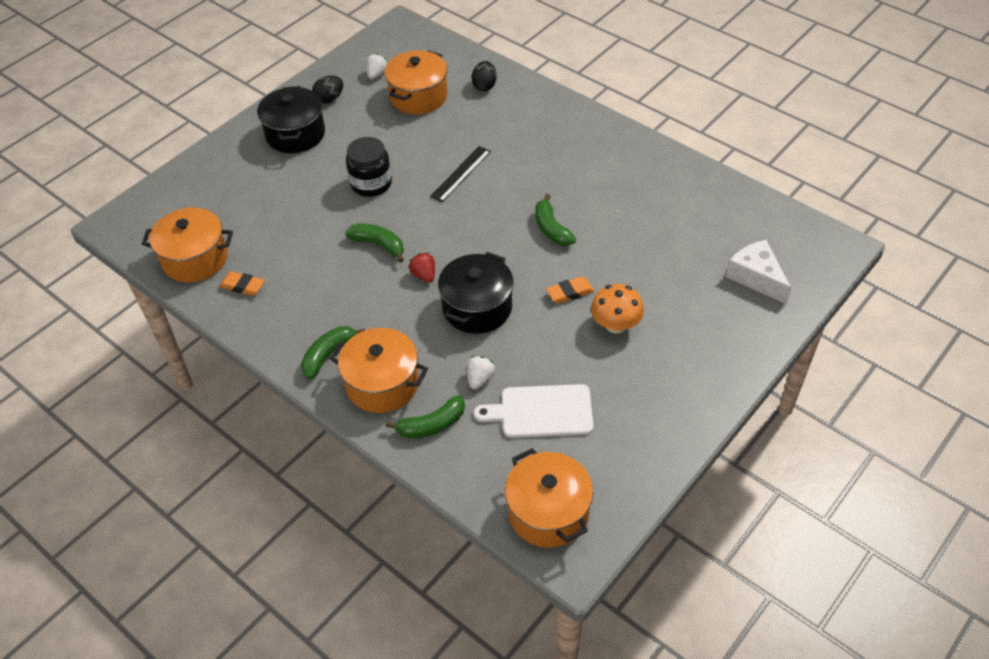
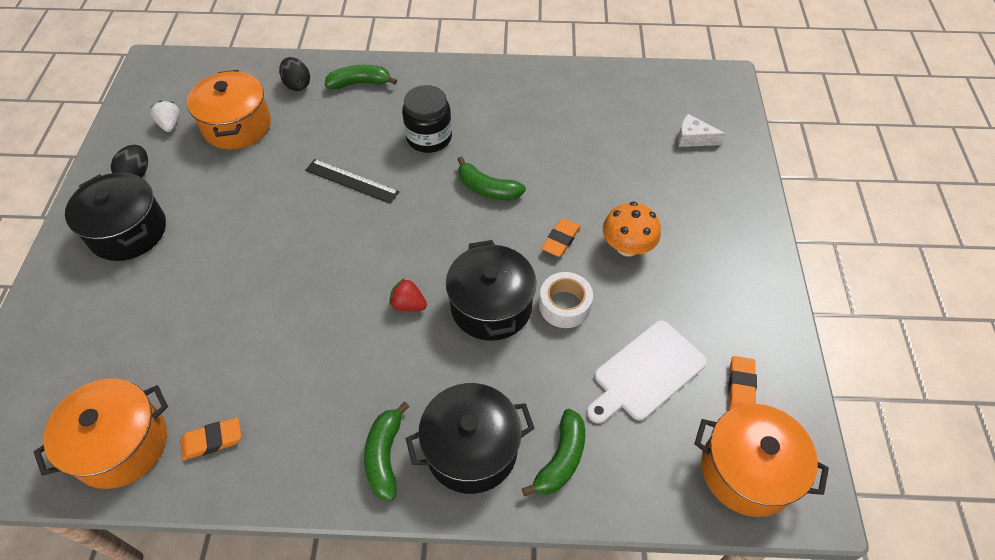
camera: 40 degrees left, 5 degrees up
(371, 184) = (265, 240): black jar -> black jar (429, 138)
(379, 245) = (332, 300): green banana -> green banana (360, 83)
(382, 384) = (471, 449): orange pot -> black pot
(460, 173) = (351, 181): black ruler -> black ruler turned 60 degrees counterclockwise
(480, 379) = (561, 378): white strawberry -> none
(528, 336) = (564, 305): none -> white tape
(600, 463) = (740, 387): none -> orange eraser
(756, 277) = (693, 138): white cheese -> white cheese, size x0.65

